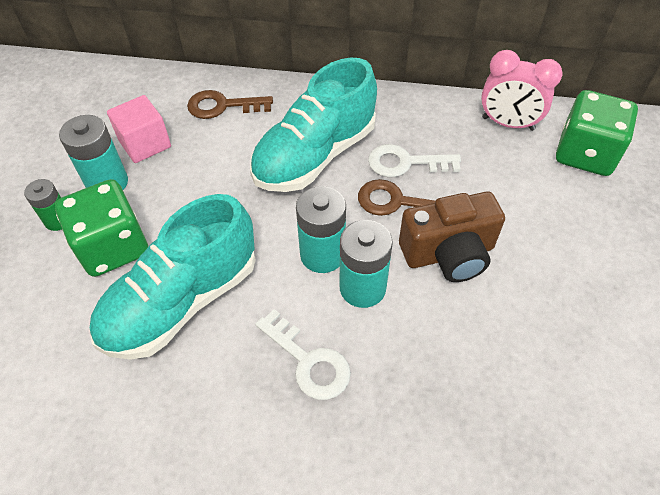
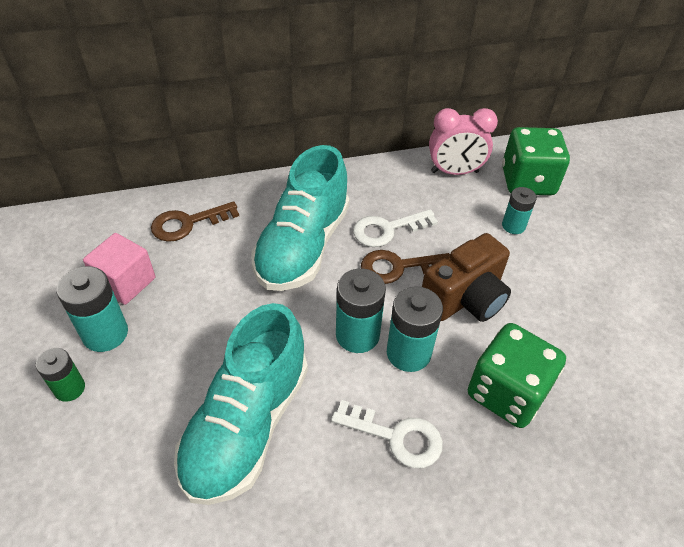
camera: 25 degrees left, 5 degrees down
(113, 247) = (146, 396): green dice -> green dice (507, 392)
(542, 196) = (513, 226): none -> turquoise battery

